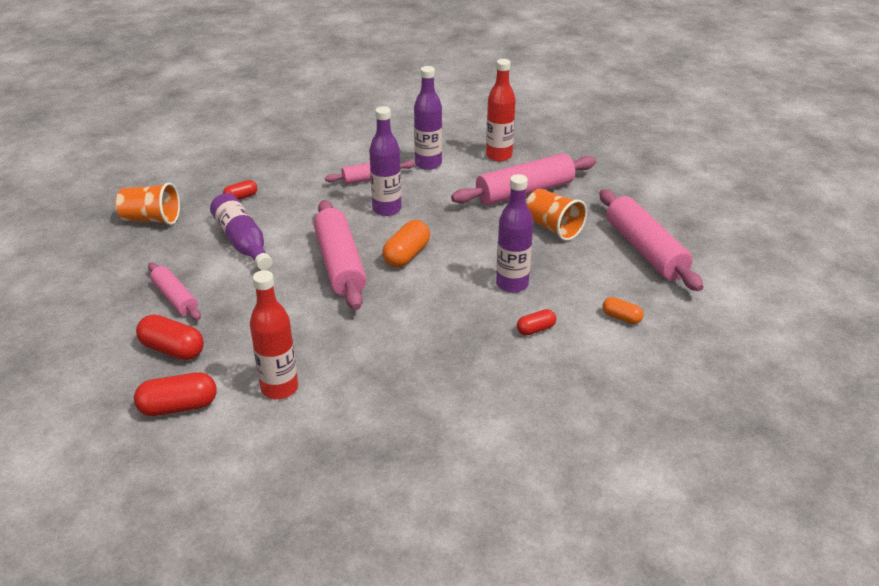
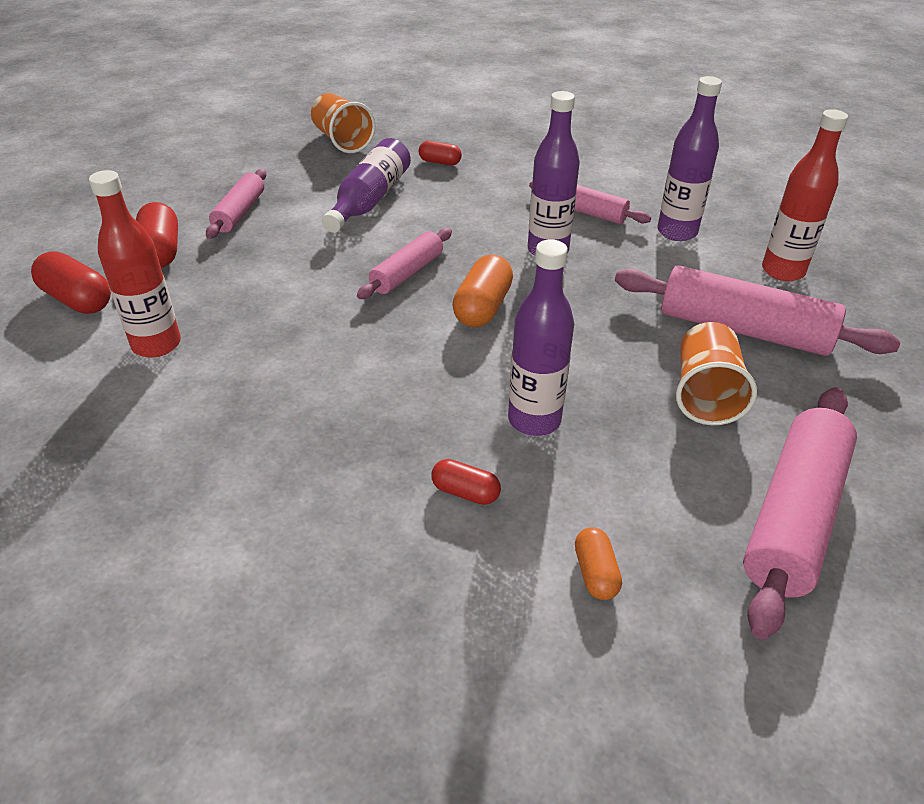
camera: 50 degrees right, 5 degrees up
(340, 264) = (407, 273): pink rolling pin -> pink rolling pin, size x0.58
(407, 255) = (483, 307): orange capsule -> orange capsule turned 60 degrees counterclockwise

